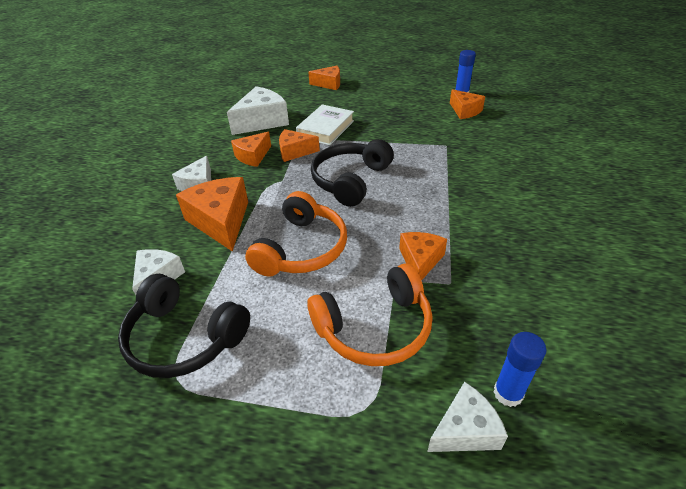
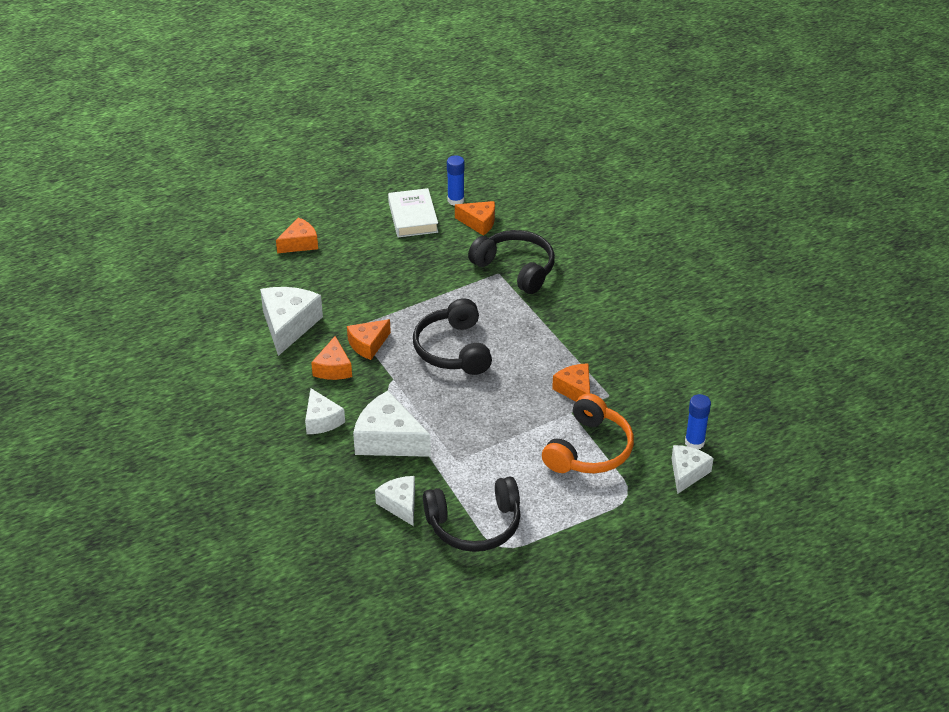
camera: 40 degrees left, 0 degrees up
(221, 221) = (388, 439): orange cheese -> white cheese
(302, 249) = (481, 426): orange headphones -> none
(326, 129) = (367, 305): white book -> white book (413, 217)
(464, 147) = (516, 268): none -> black headphones

